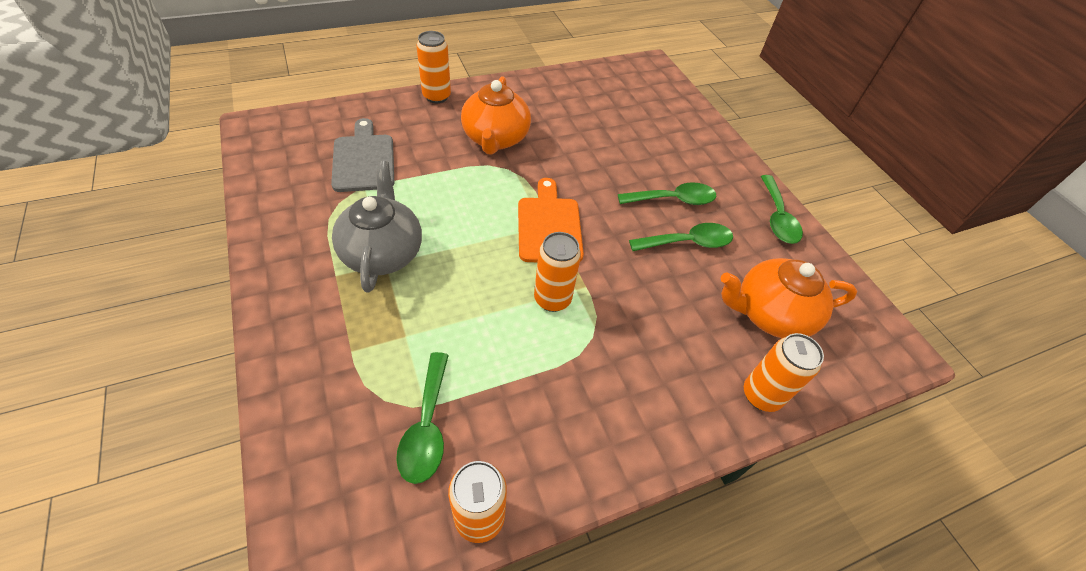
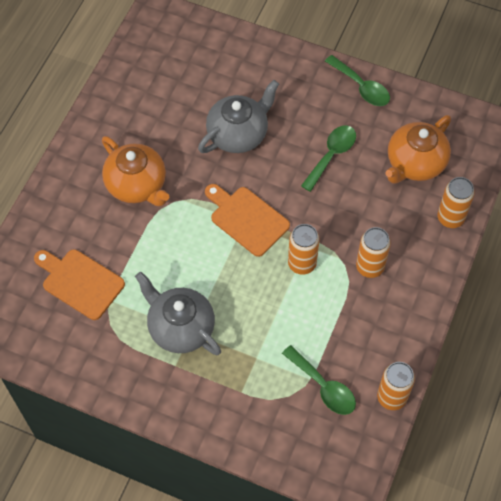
camera: 40 degrees left, 10 degrees up
(363, 160) = (80, 282): grey cutting board -> orange cutting board
(436, 96) = (52, 187): orange can -> orange can (370, 267)
(620, 168) = (238, 134): none -> grey teapot
(673, 200) = (293, 130): green spoon -> none

